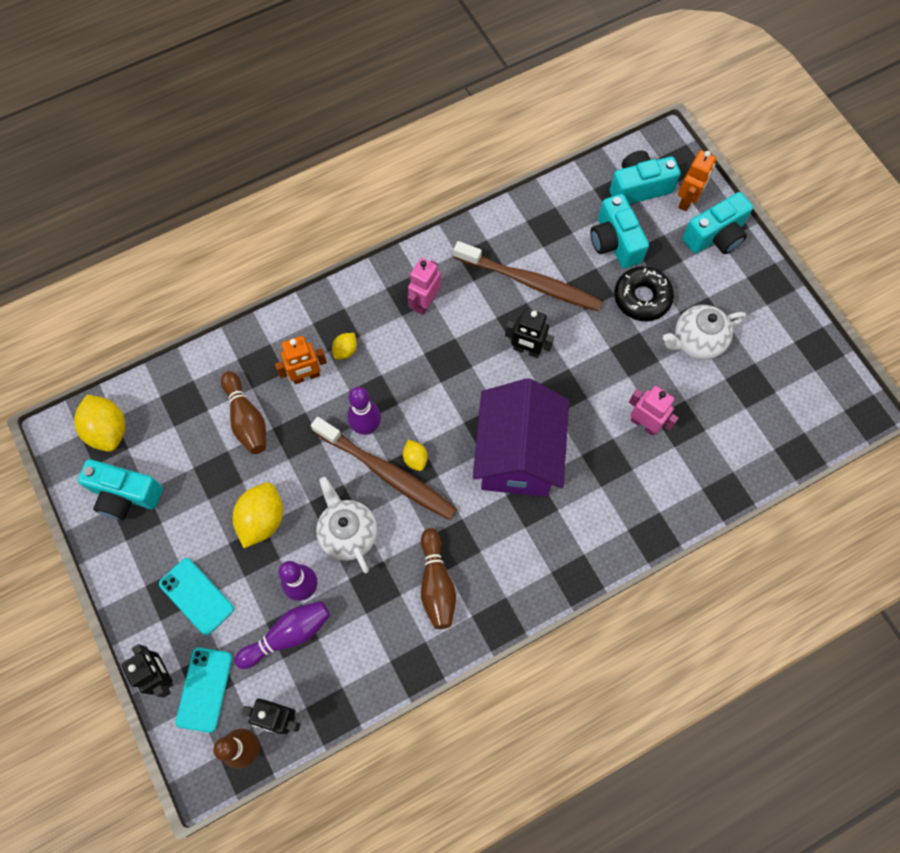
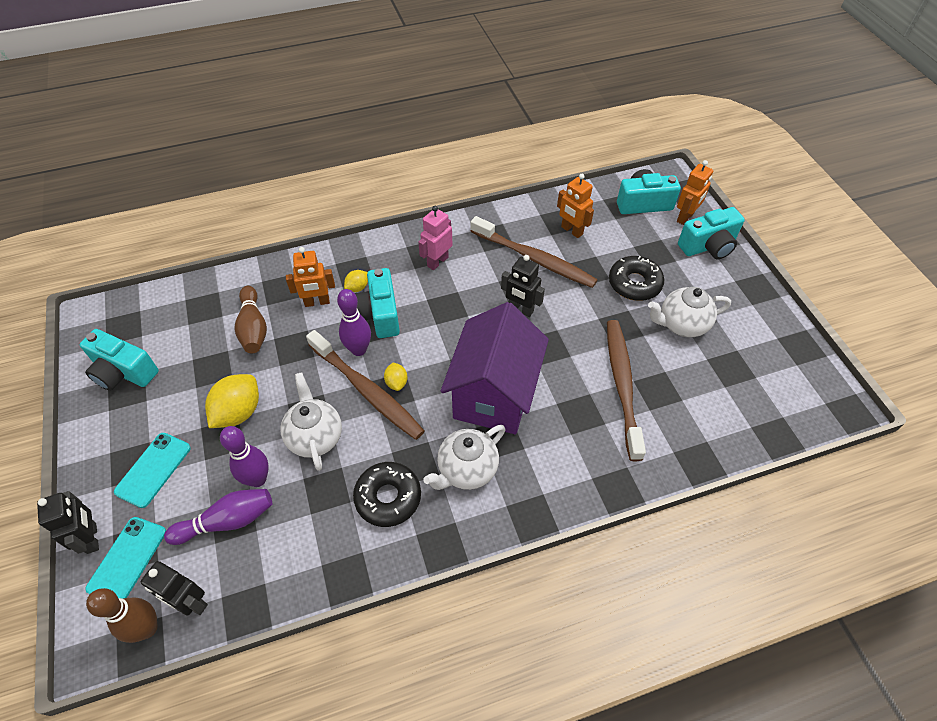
camera: 10 degrees right, 15 degrees down
(108, 430) = (130, 319): yellow lemon -> none
(196, 596) = (153, 469): turquoise phone -> turquoise phone turned 60 degrees clockwise
(436, 584) = (388, 497): brown bowling pin -> black donut
(506, 542) = (466, 470): none -> white teapot
(565, 238) = (571, 231): none -> orange robot
(614, 242) = (615, 239): turquoise camera -> turquoise camera (379, 314)
(644, 424) = (622, 386): pink robot -> brown toothbrush

